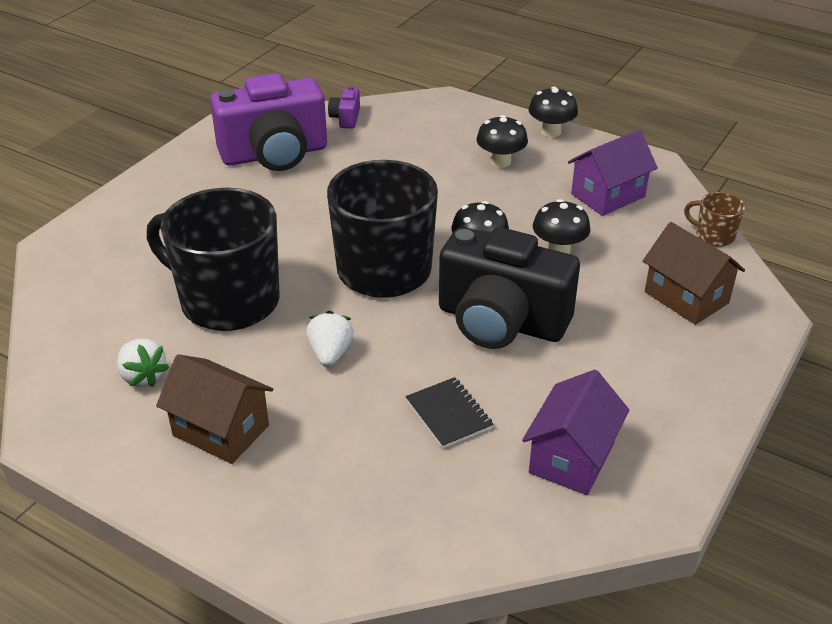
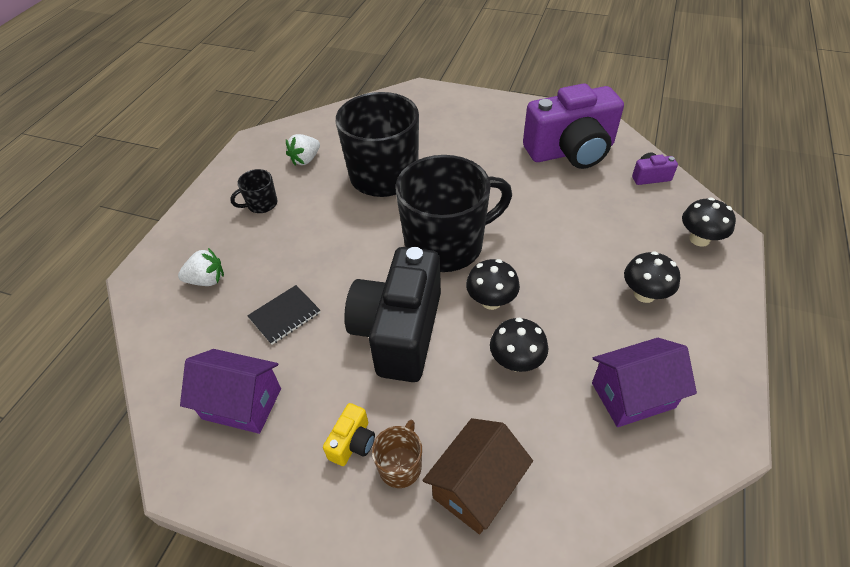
camera: 80 degrees right, 10 degrees up
(221, 430) = (261, 204): brown house -> black mug
(274, 154) = (571, 151): purple camera -> purple camera turned 75 degrees counterclockwise
(330, 354) = (340, 237): white strawberry -> white strawberry (207, 280)
(551, 132) = (729, 328): black mushroom -> black mushroom (699, 239)
(608, 195) = (632, 395): purple house -> purple house turned 60 degrees counterclockwise
(633, 371) = (352, 442): none -> yellow camera
(714, 236) = (603, 515): brown mug -> brown mug (400, 466)

